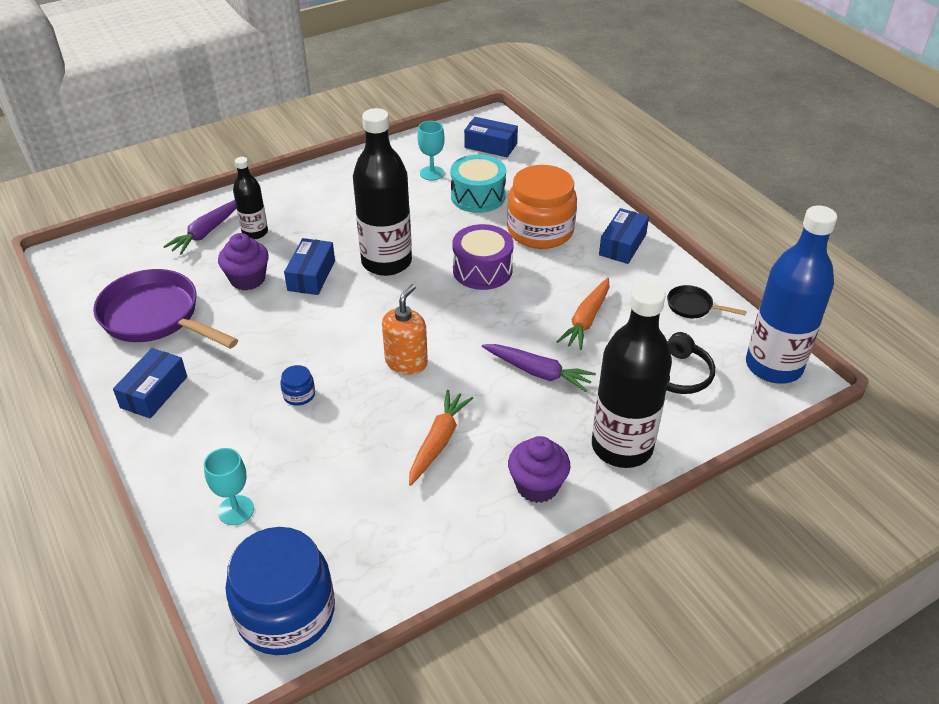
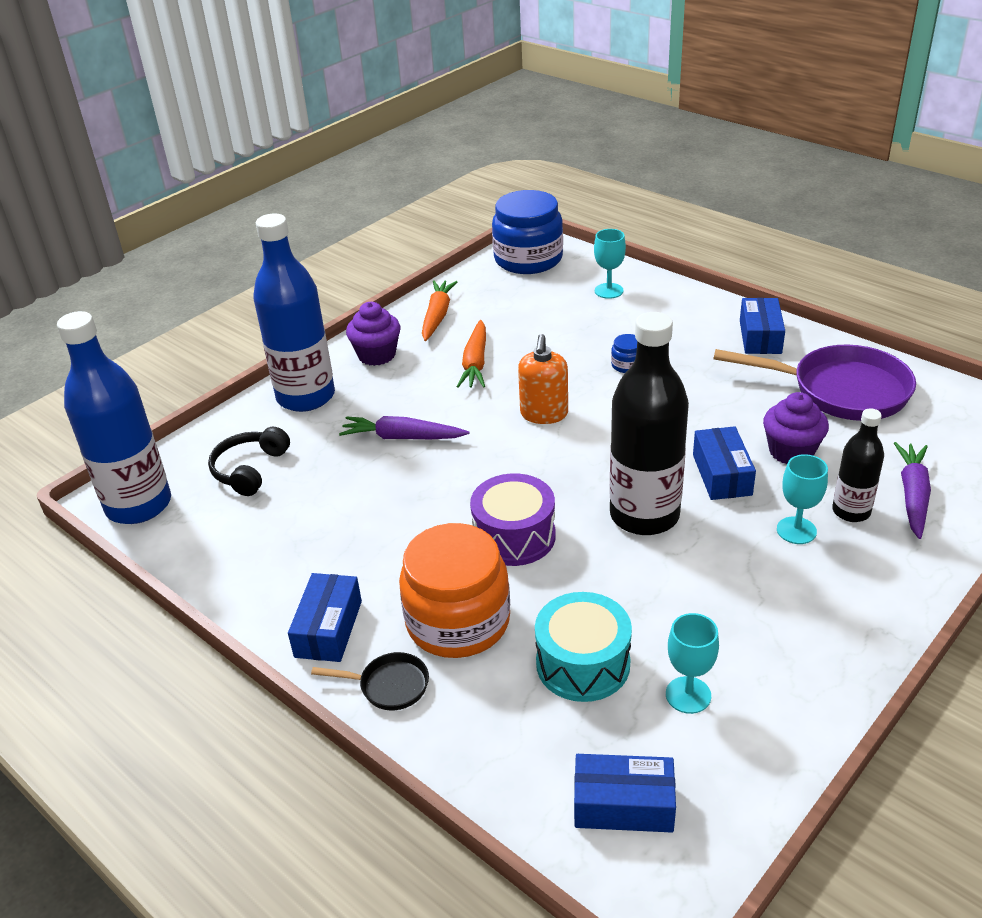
camera: 165 degrees right, 5 degrees down
(300, 230) = (796, 530): none -> turquoise goblet
(586, 320) = (361, 505): orange carrot -> orange carrot (437, 316)
(622, 447) = (306, 397): black bottle -> blue bottle
(693, 307) = (227, 555): black pan -> black pan (389, 686)

